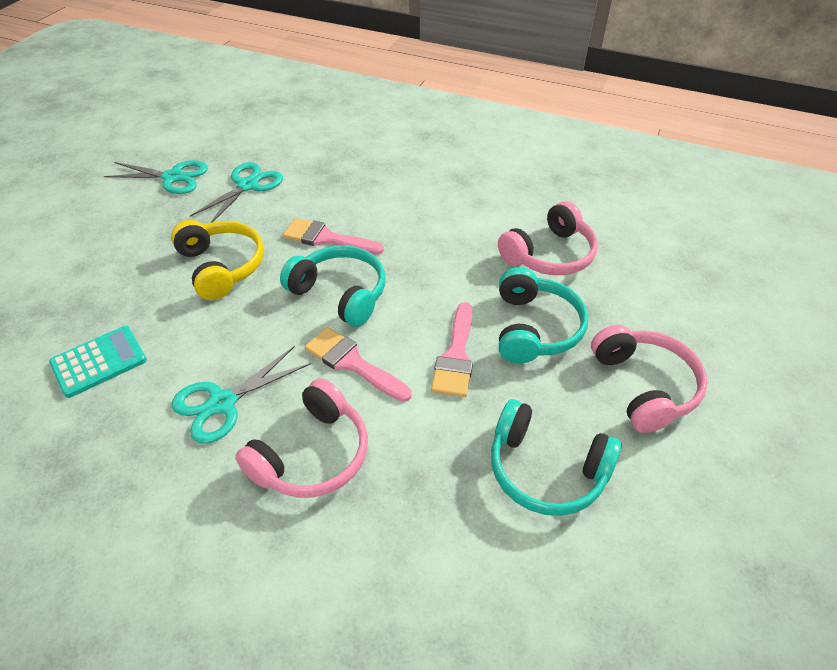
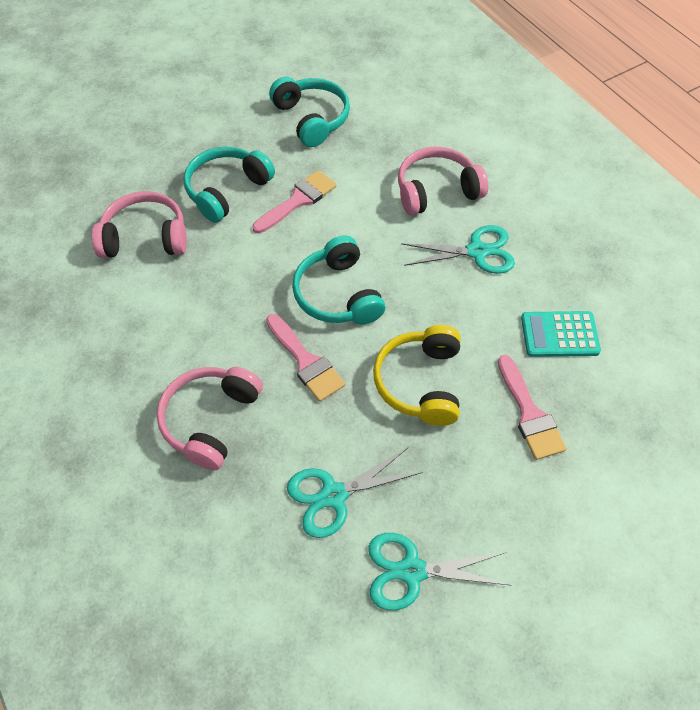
camera: 145 degrees left, 10 degrees up
(173, 177) = (412, 571): turquoise scissors -> turquoise scissors turned 45 degrees counterclockwise
(352, 363) = (371, 232): pink brush -> pink brush (529, 414)
(644, 386) = (207, 125): pink headphones -> pink headphones (211, 420)

